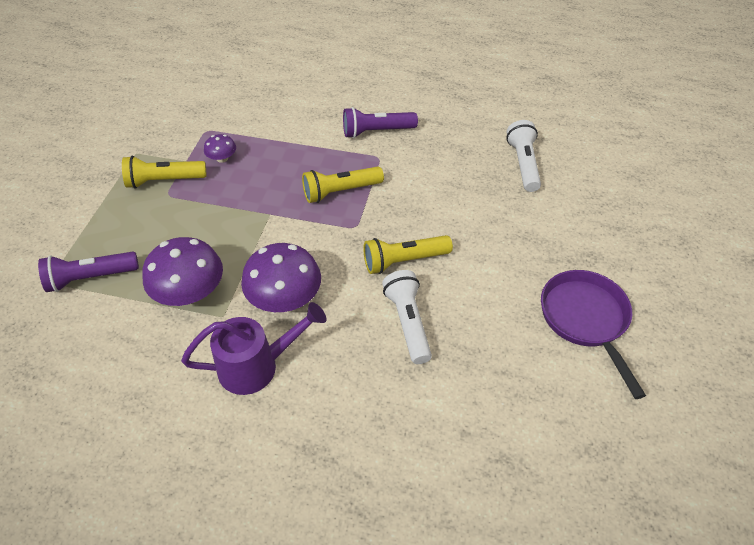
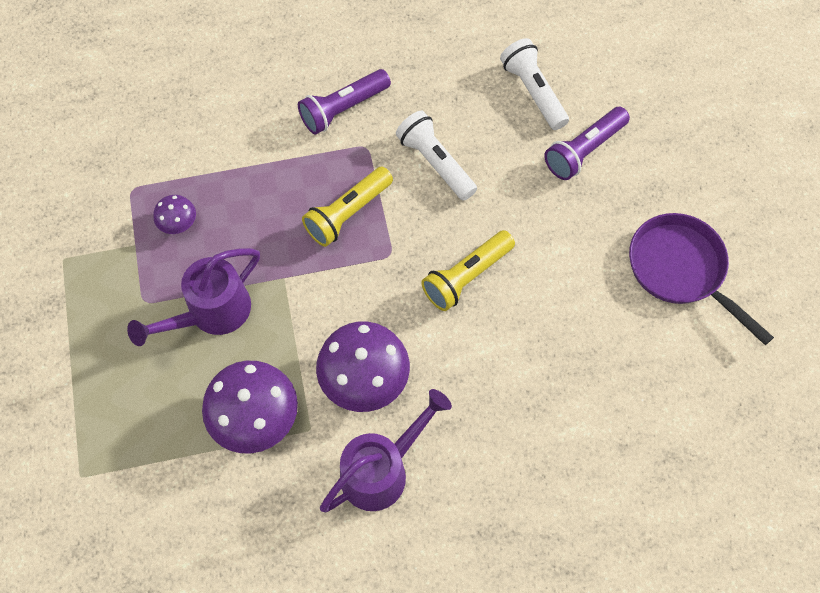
camera: 25 degrees left, 15 degrees up
(91, 278) = (128, 450): purple flashlight -> purple flashlight (584, 151)
(164, 181) = (127, 284): yellow flashlight -> none
(206, 217) = (211, 313): none -> purple watering can
(408, 323) = (509, 351): white flashlight -> white flashlight (435, 163)

